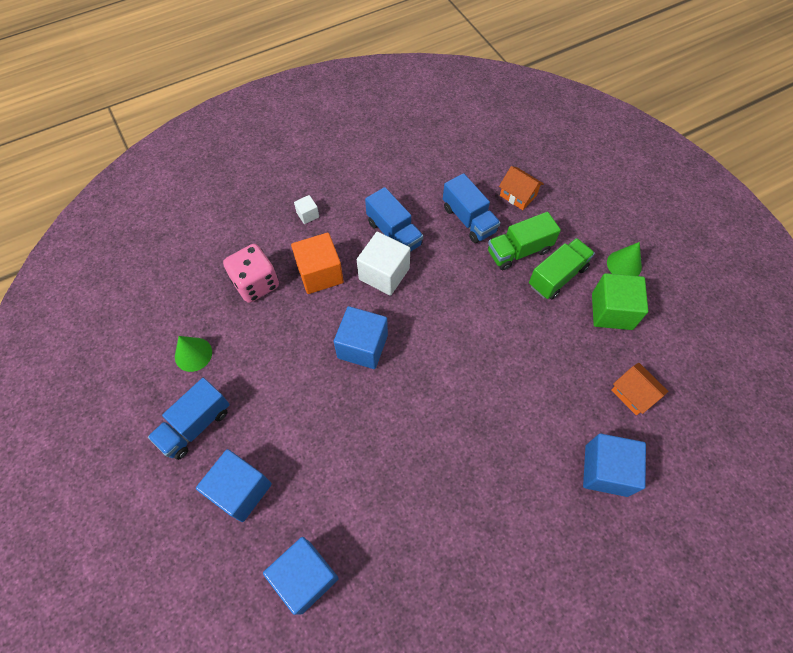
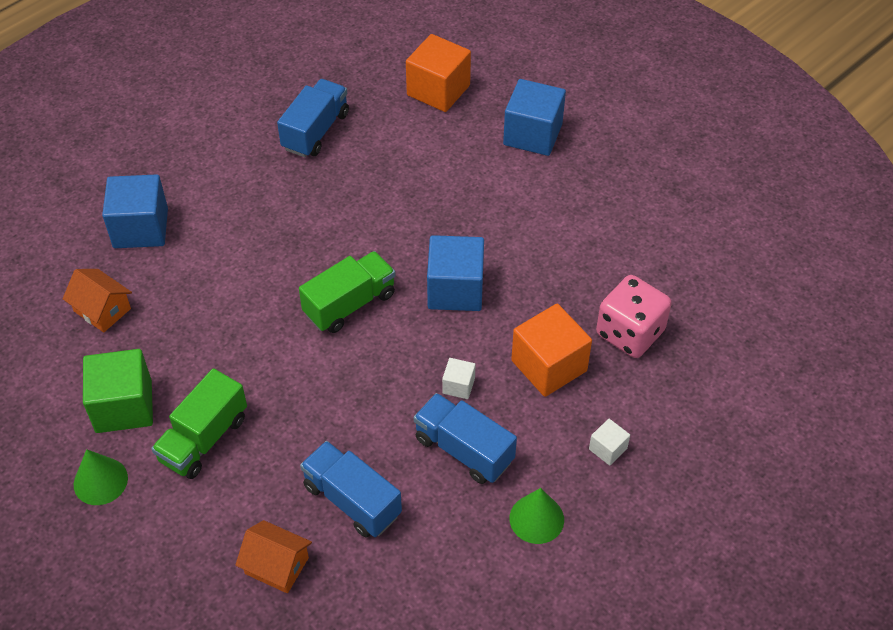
camera: 165 degrees right, 10 degrees down
(193, 354) = (659, 237): green cone -> green cone (536, 519)
(195, 425) = (612, 174): blue truck -> blue truck (315, 131)
(305, 577) = (438, 90): blue cube -> orange cube
(384, 274) = (458, 386): white cube -> white cube, size x0.48
(519, 251) = (265, 465): green truck -> green truck (350, 304)

